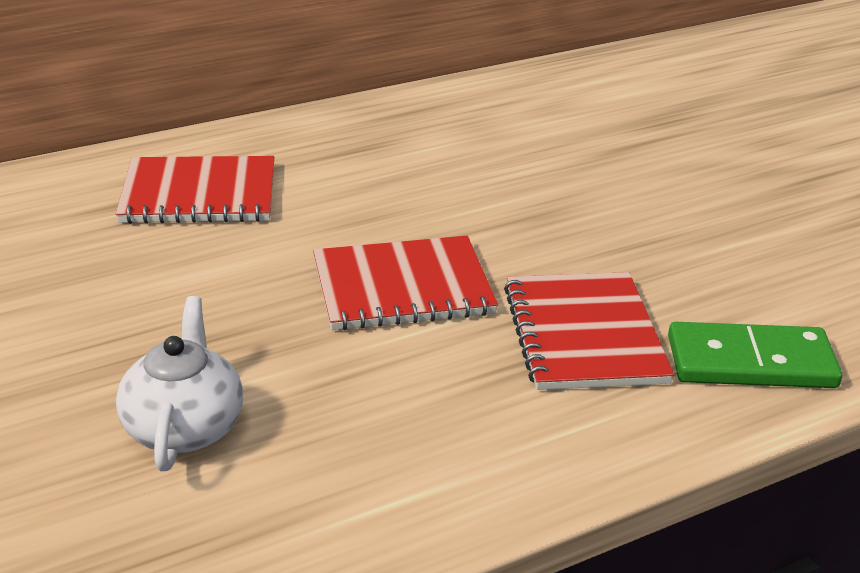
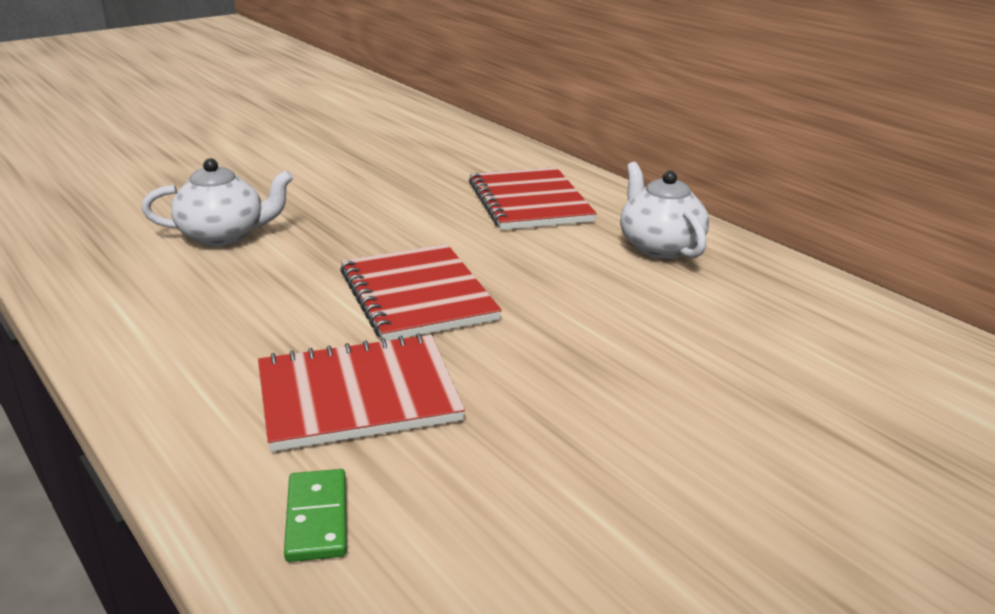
camera: 80 degrees right, 5 degrees down
(344, 144) = (659, 247): none -> white teapot
(750, 362) = (316, 518): green domino -> green domino, size x0.58

